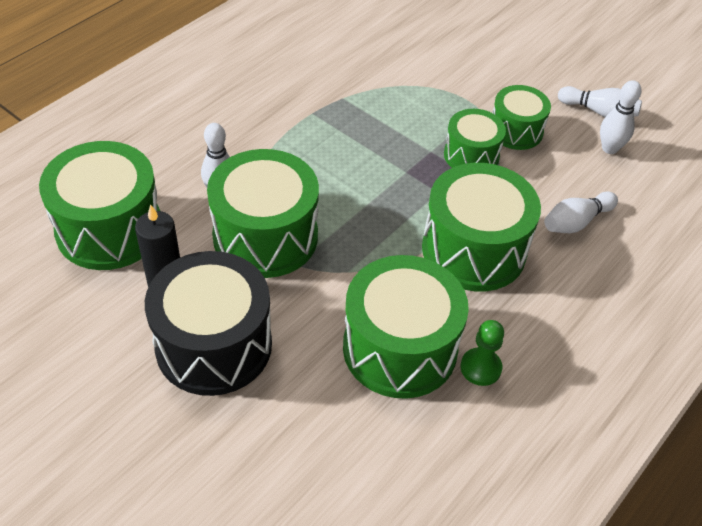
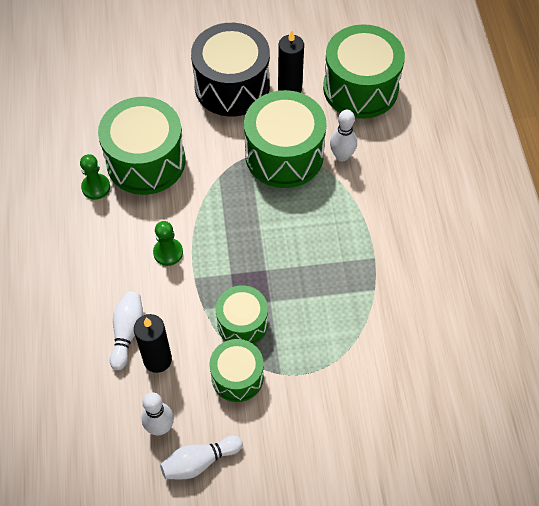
camera: 135 degrees right, 10 degrees up
(473, 250) = (168, 252): green drum -> green pawn
(568, 186) = (157, 359): none -> black candle

